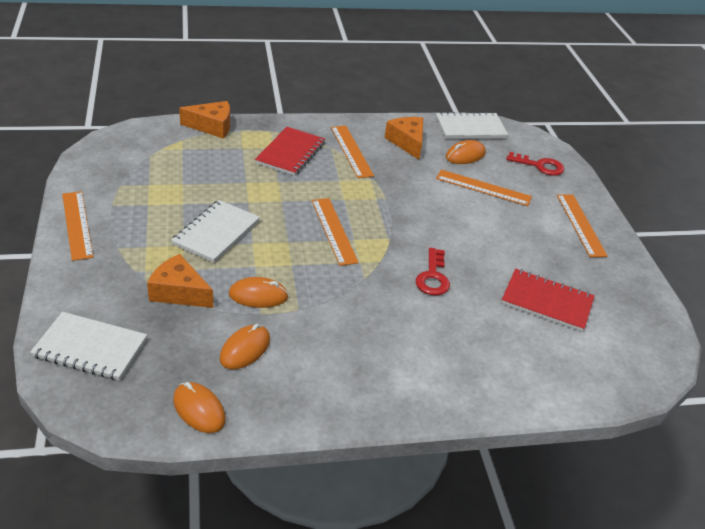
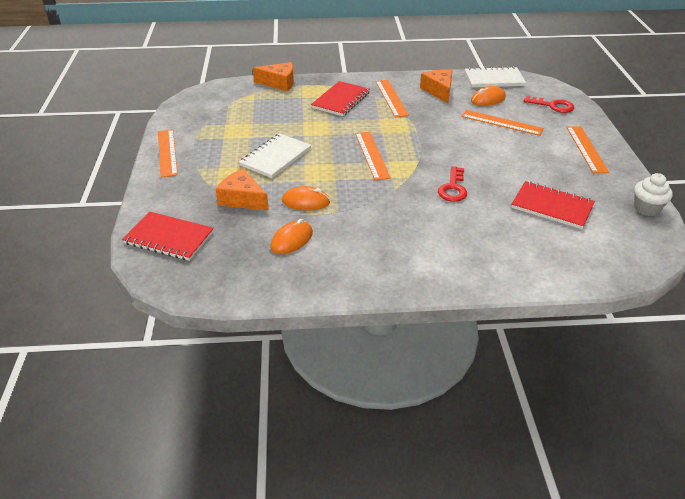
camera: 10 degrees right, 0 degrees up
(90, 348) = (169, 238): white notebook -> red notebook
(199, 410) = (250, 282): orange mouse -> none
(651, 304) = (646, 208): none -> white cupcake

